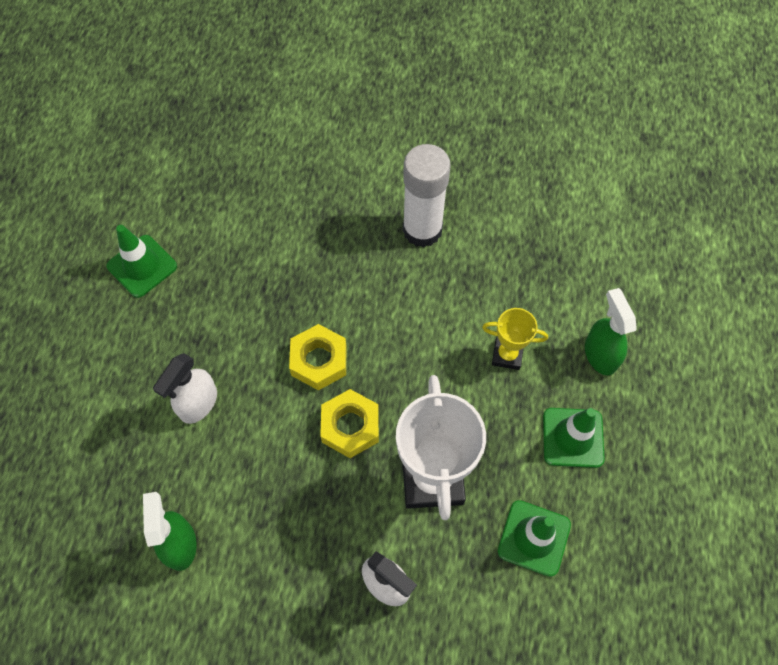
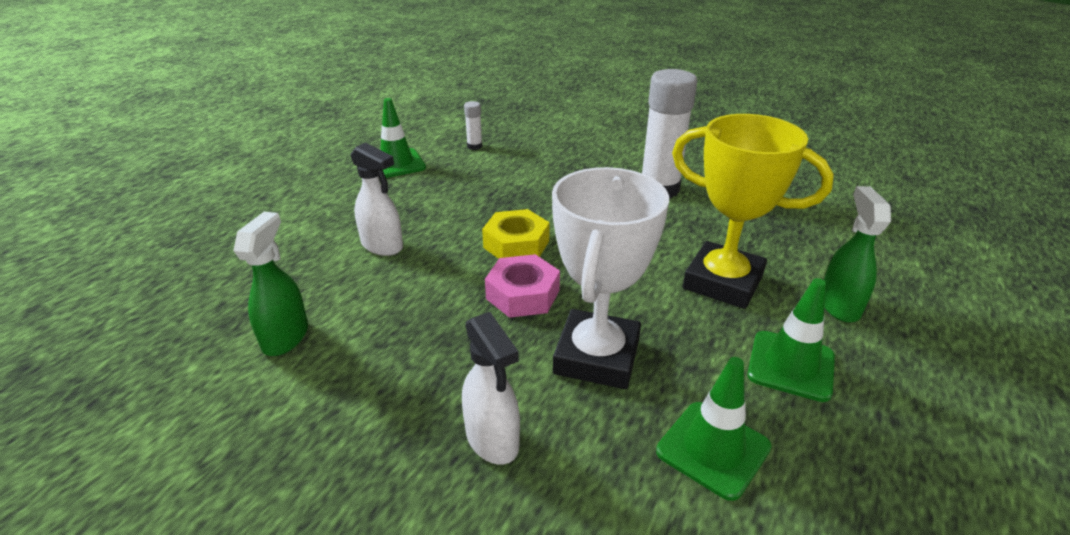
camera: 20 degrees right, 30 degrees down
(198, 404) = (382, 246): white spray bottle -> white spray bottle turned 105 degrees counterclockwise
(210, 207) = (474, 146): none -> white glue stick
(350, 426) = (522, 294): yellow nut -> pink nut
(507, 355) = (723, 282): yellow trophy -> yellow trophy, size x1.93

